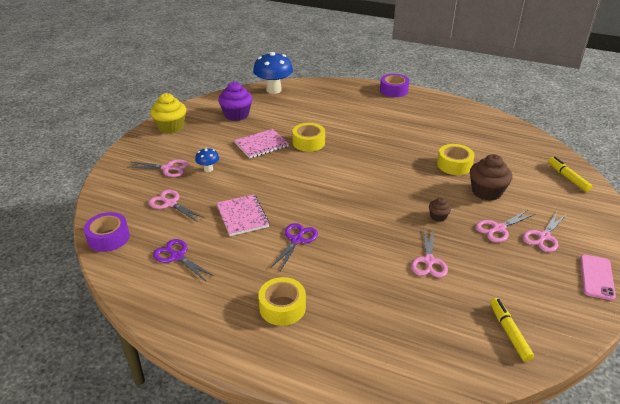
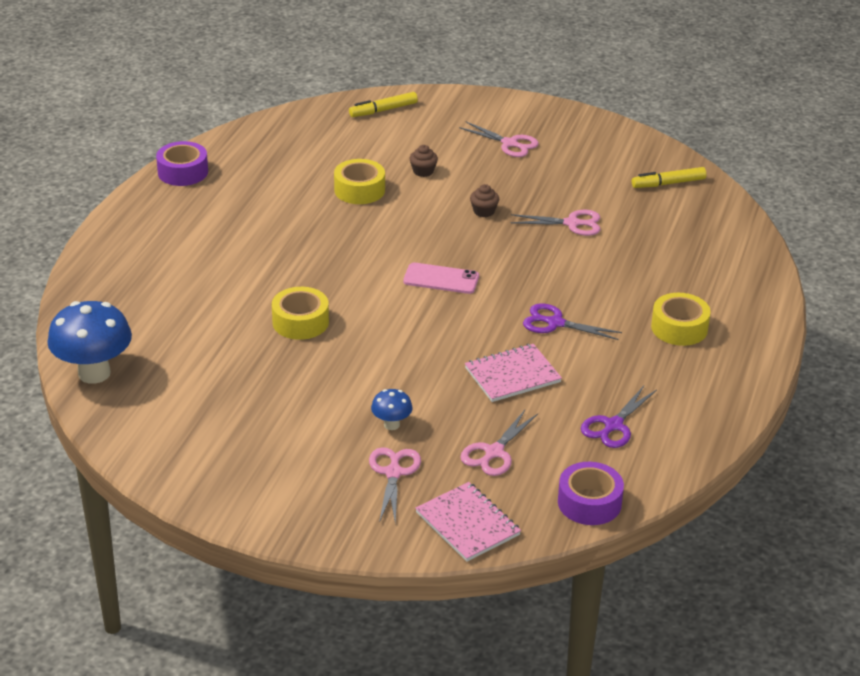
camera: 95 degrees left, 0 degrees up
(171, 127) = (245, 494): yellow cupcake -> none
(236, 115) = (198, 412): purple cupcake -> none
(261, 145) = (310, 372): pink notebook -> pink notebook (468, 523)
(393, 90) = (113, 232): purple tape -> purple tape (183, 172)
(486, 192) = (423, 171): brown cupcake -> brown cupcake, size x0.51
(498, 228) = (500, 171): pink scissors -> none
(596, 277) = (571, 123): pink phone -> pink phone (441, 279)

